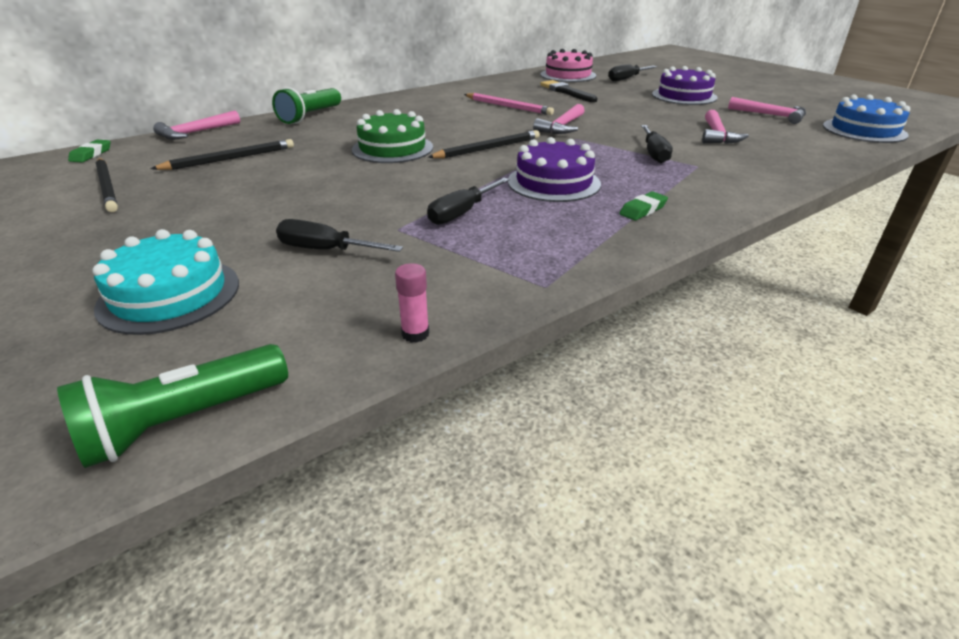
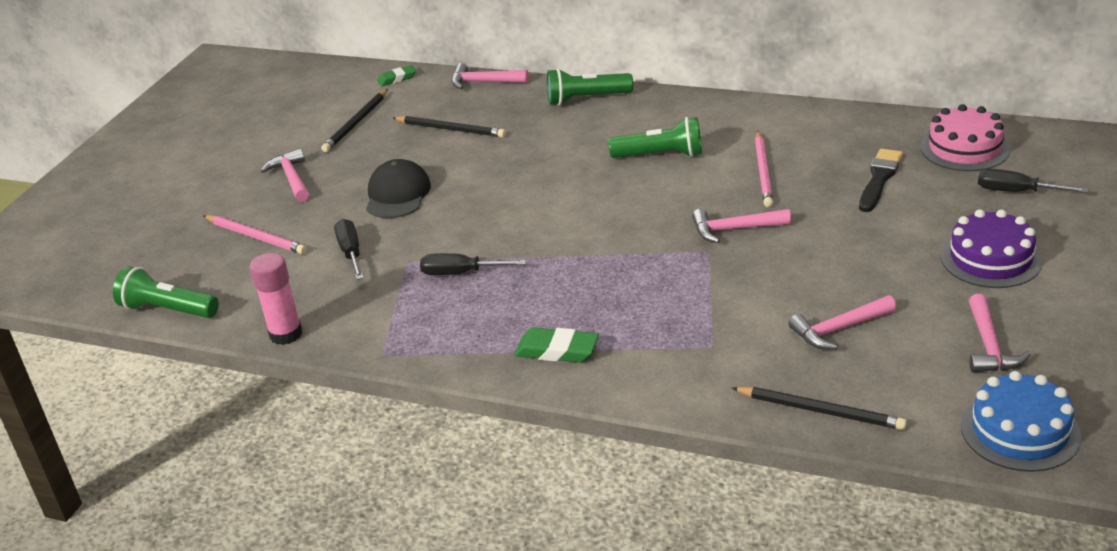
camera: 60 degrees right, 0 degrees up
(111, 241) = (292, 178): none -> pink hammer
(169, 295) = (256, 237): turquoise cake -> pink pencil
(275, 203) = (397, 194): none -> black cap
(392, 148) = (556, 178): green cake -> none
(415, 334) = (286, 334): pink glue stick -> pink glue stick, size x1.80
(433, 119) = (661, 155): none -> green flashlight
(488, 148) = (615, 220): black pencil -> black pencil (821, 411)
(553, 182) = (569, 286): purple cake -> none
(643, 210) = (557, 351): green eraser -> green eraser, size x1.56
(654, 153) = (717, 310): black screwdriver -> none

